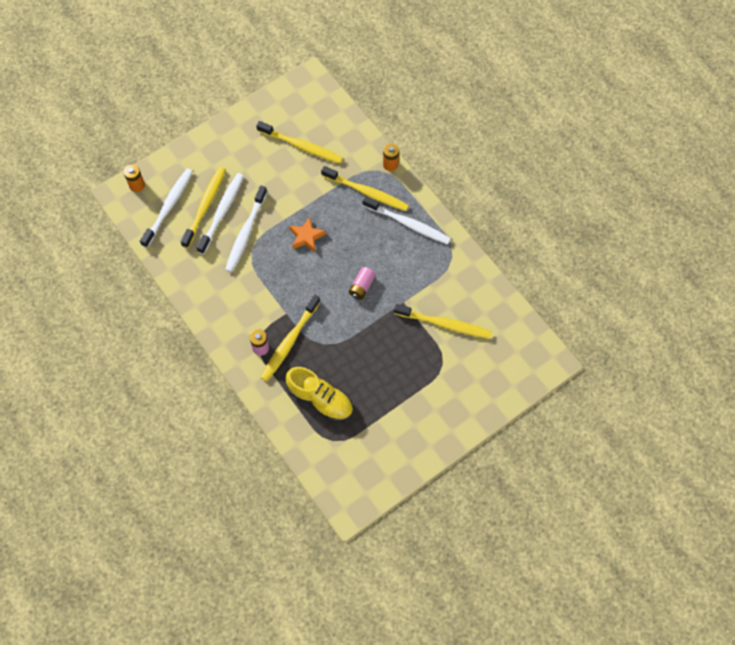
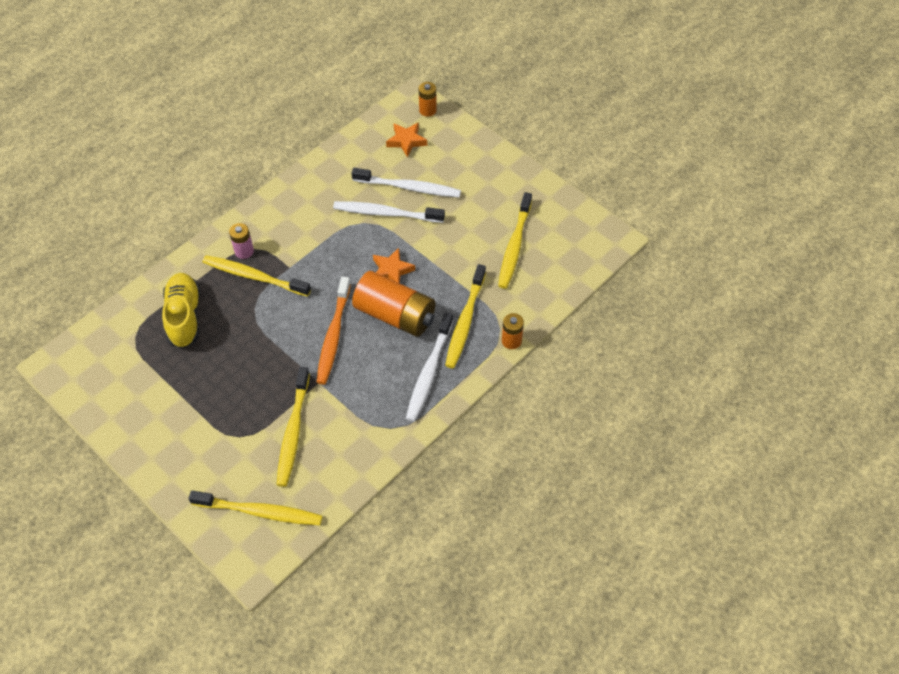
camera: 80 degrees right, 10 degrees down
(169, 206) = (406, 141): white toothbrush -> orange star
(205, 206) = (414, 171): yellow toothbrush -> yellow toothbrush (260, 512)
(320, 399) = (184, 317): yellow shoe -> yellow shoe turned 150 degrees clockwise
(351, 240) = (395, 315): none -> orange battery
(362, 286) = (333, 336): pink battery -> orange toothbrush

